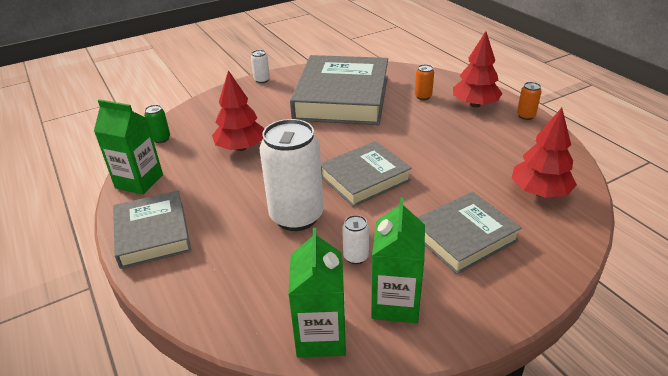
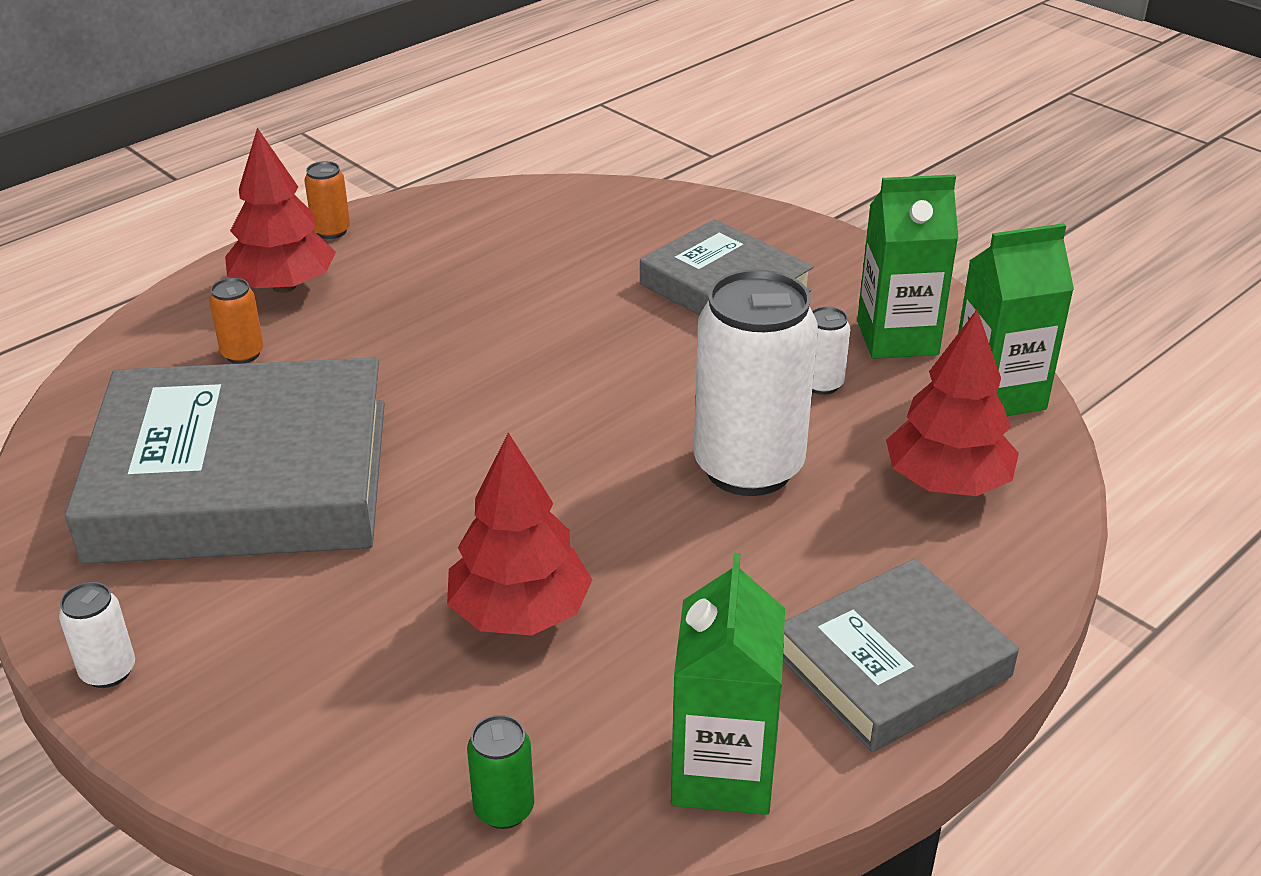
camera: 105 degrees left, 0 degrees up
(364, 178) = (597, 401): grey book -> none
(539, 192) = (584, 224): red tree -> red tree (947, 483)

